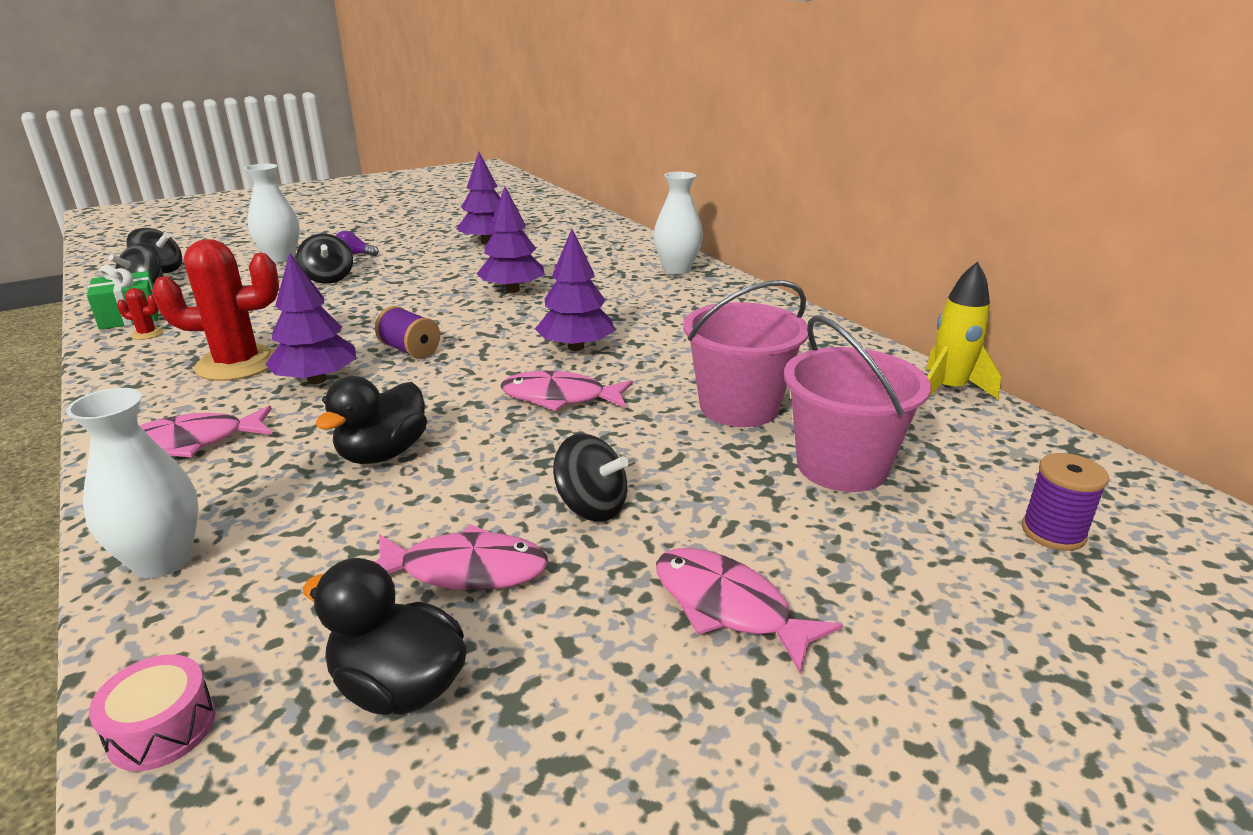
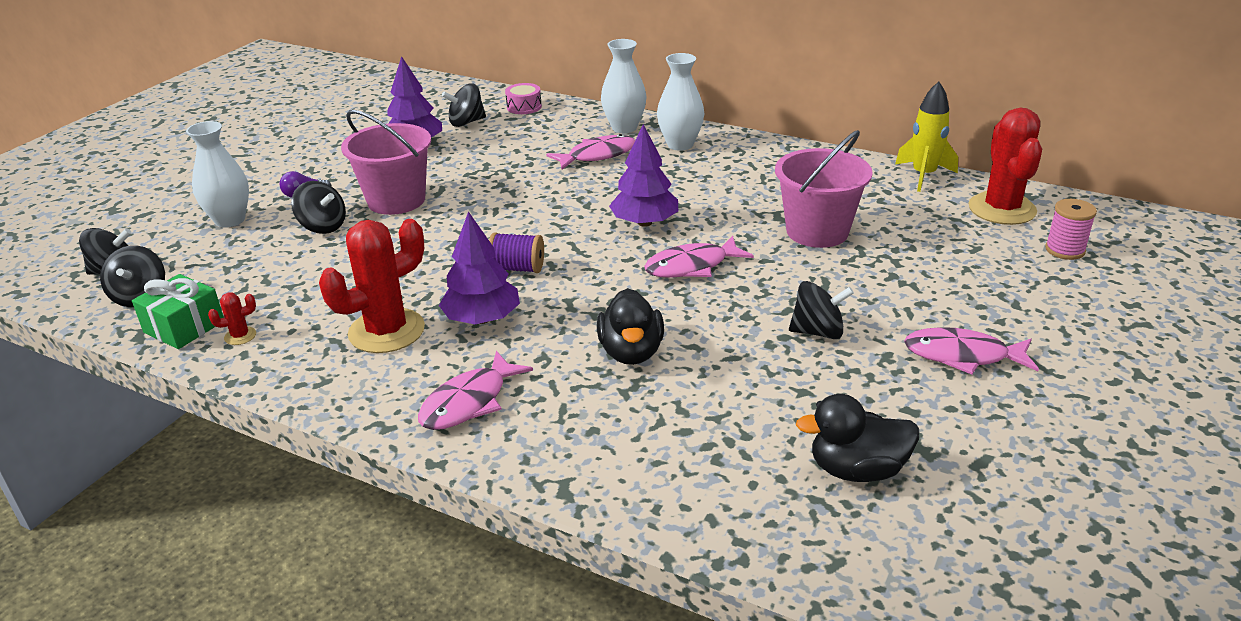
camera: 30 degrees left, 5 degrees up
(162, 561) = (600, 478): white vase -> white vase (680, 144)
(162, 728) = (765, 549): pink drum -> pink drum (524, 107)
(465, 570) = (800, 398): pink fish -> pink fish (597, 155)
(512, 290) = (516, 187): purple tree -> none
(550, 236) = (466, 122): none -> black spinning top
(841, 466) = (923, 250): pink bucket -> pink bucket (396, 200)
(1013, 455) = (1002, 209): none -> red cactus
(1053, 532) = (1065, 250): purple spool -> pink spool

